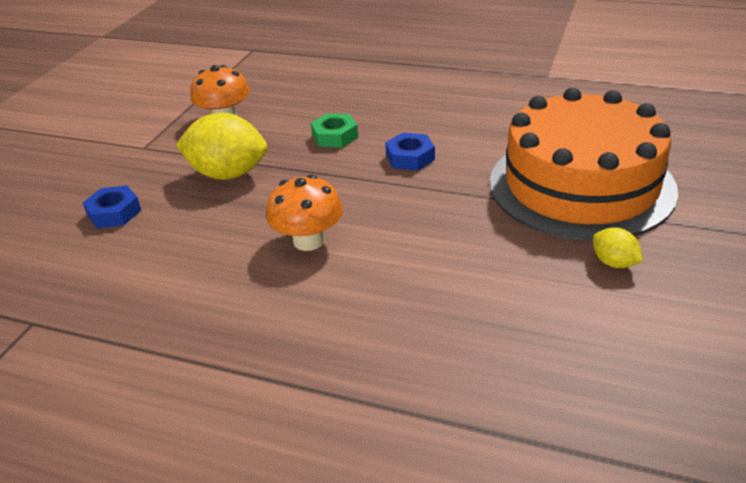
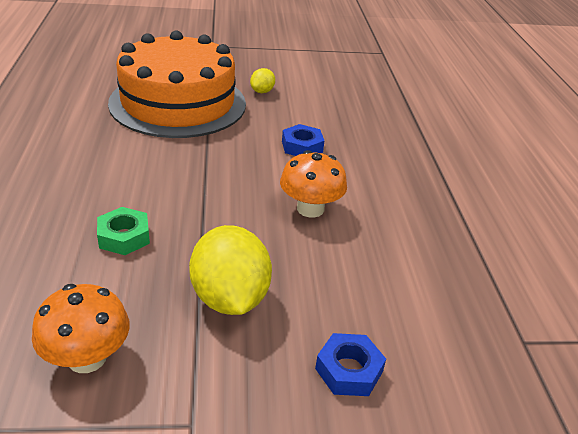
camera: 120 degrees left, 0 degrees up
(410, 157) = (158, 180): blue nut -> blue nut (302, 146)

